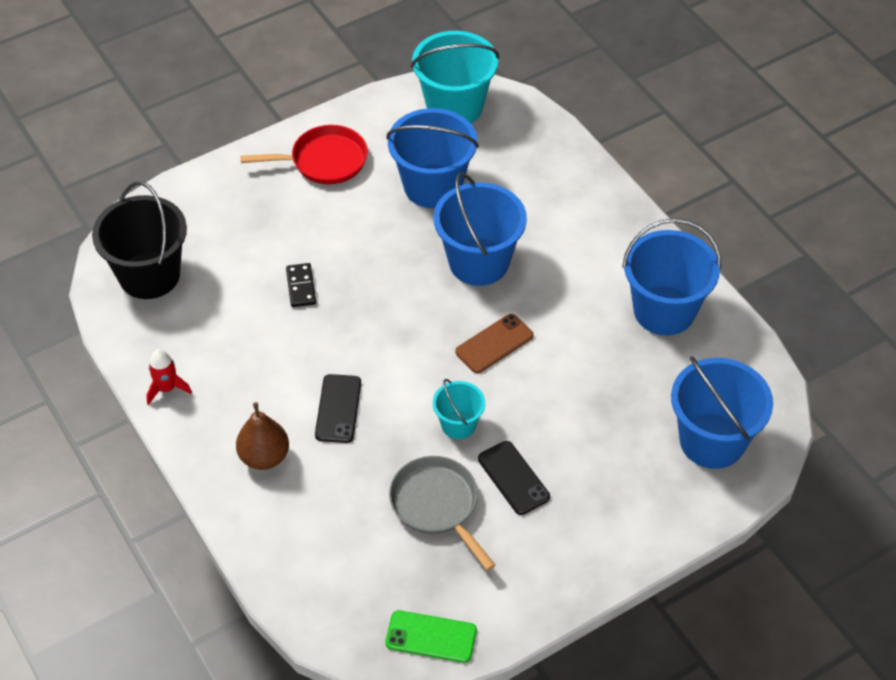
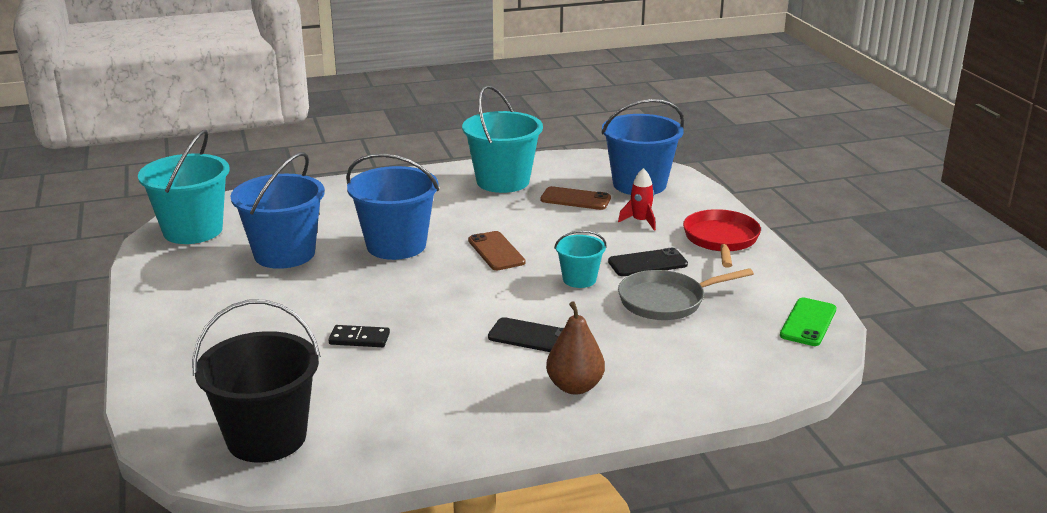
camera: 75 degrees left, 25 degrees down
(167, 388) = (449, 442): red rocket -> red rocket (640, 221)
(324, 161) = (195, 305): red pan -> red pan (721, 240)
(645, 386) = (575, 199): none -> brown phone
(664, 310) = (503, 181): blue bucket -> turquoise bucket

